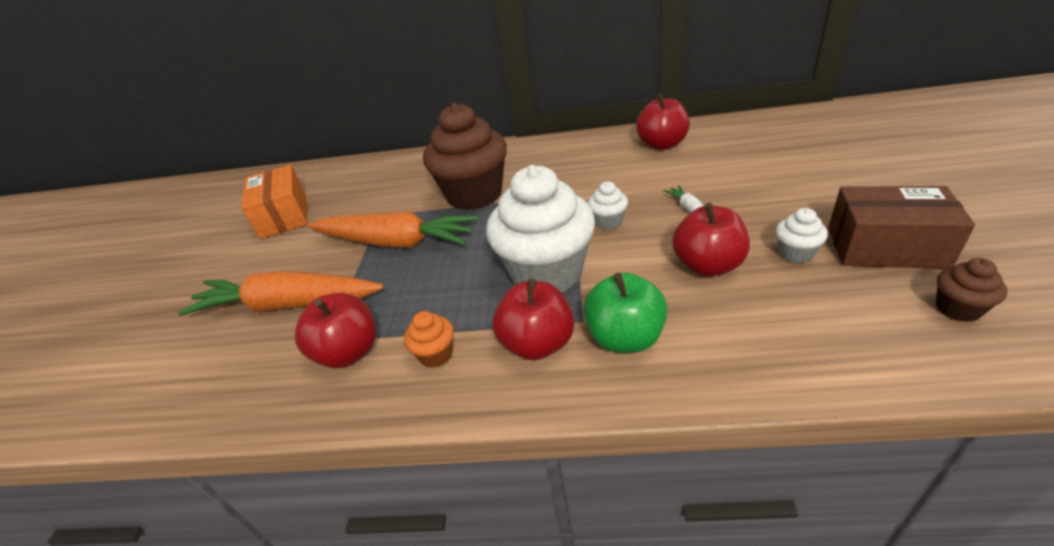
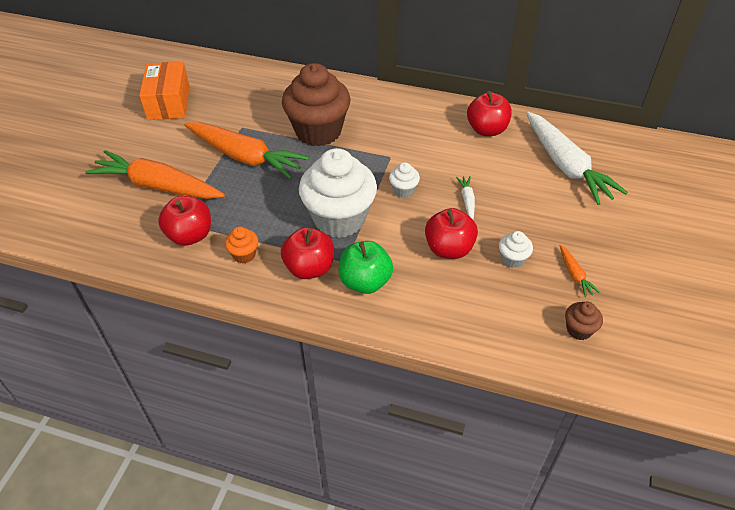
camera: 10 degrees right, 10 degrees up
(772, 150) = (566, 165): none -> white carrot
(886, 247) = (574, 274): brown box -> orange carrot

